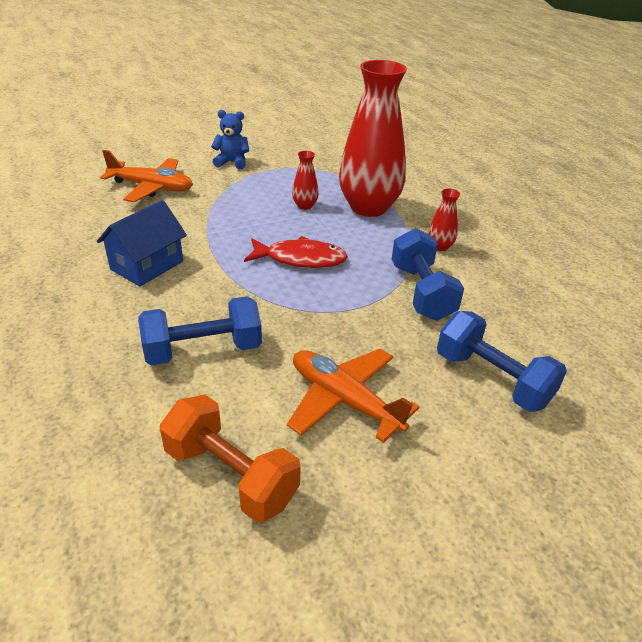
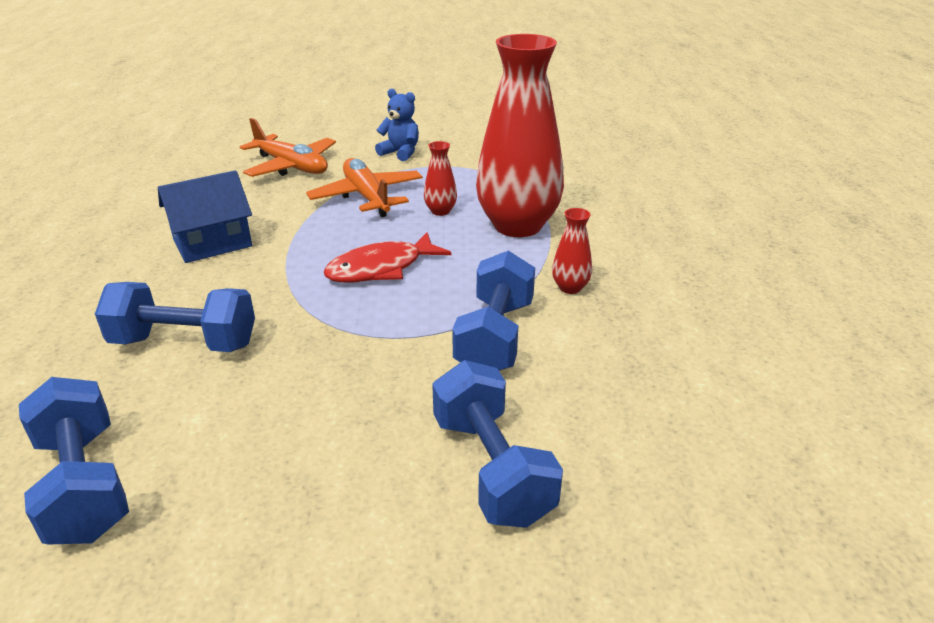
camera: 25 degrees right, 5 degrees down
(231, 475) = (84, 485): orange dumbbell -> blue dumbbell
(300, 259) = (381, 268): red fish -> red fish turned 120 degrees clockwise
(344, 400) = (282, 440): orange plane -> orange plane (367, 197)

